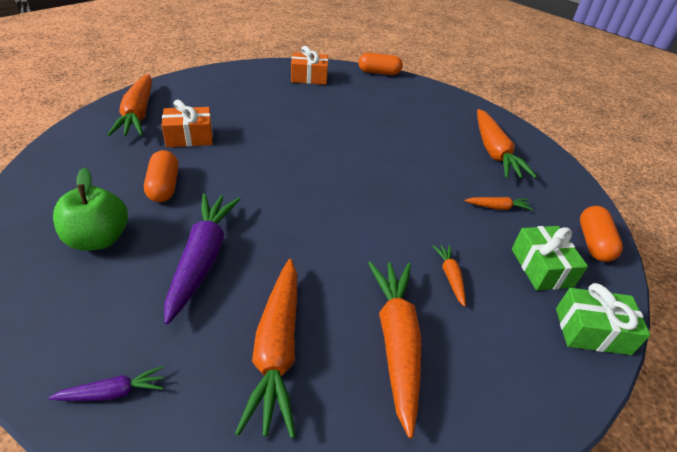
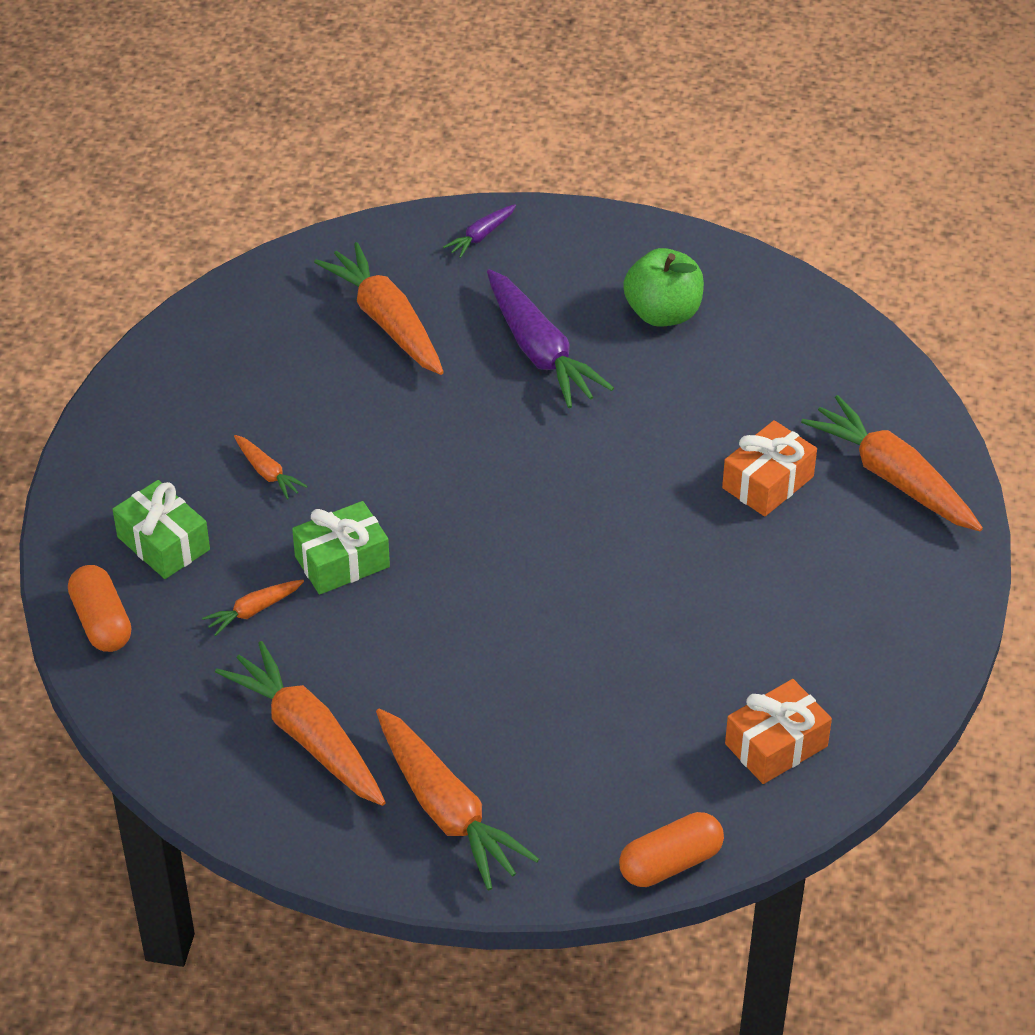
camera: 150 degrees right, 5 degrees up
(164, 186) = (689, 398): orange capsule -> none
(396, 342) = (284, 380): orange carrot -> orange carrot (446, 810)
(592, 331) = (88, 493): green gift -> green gift (342, 562)

